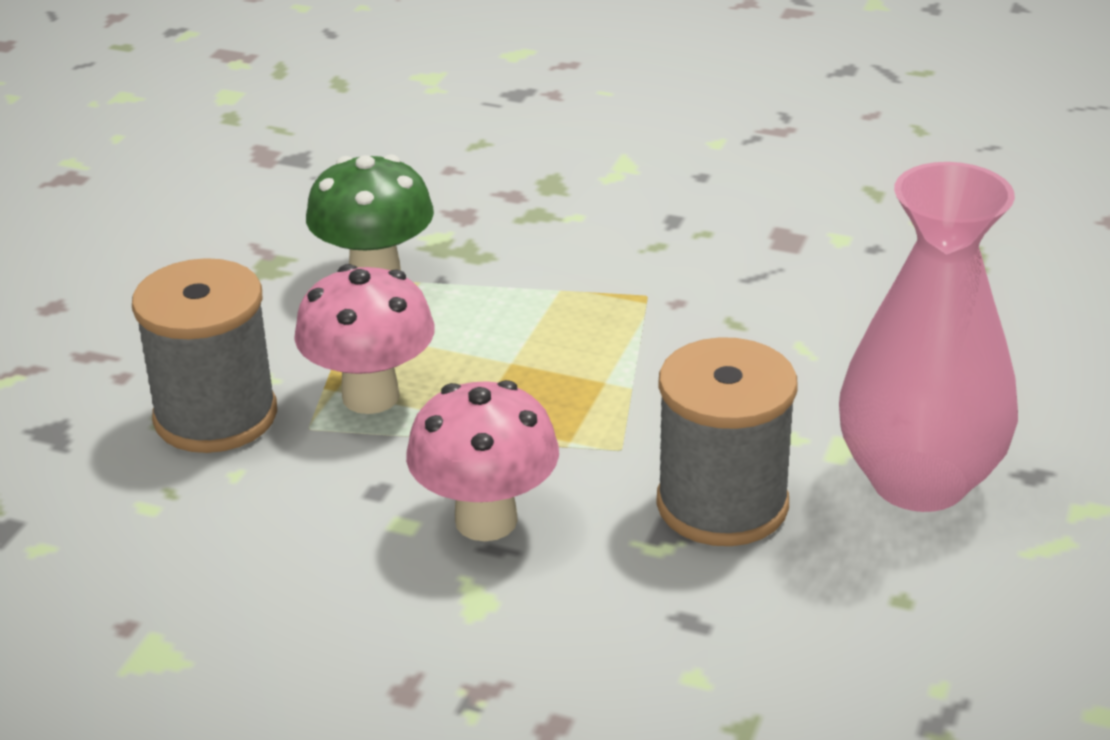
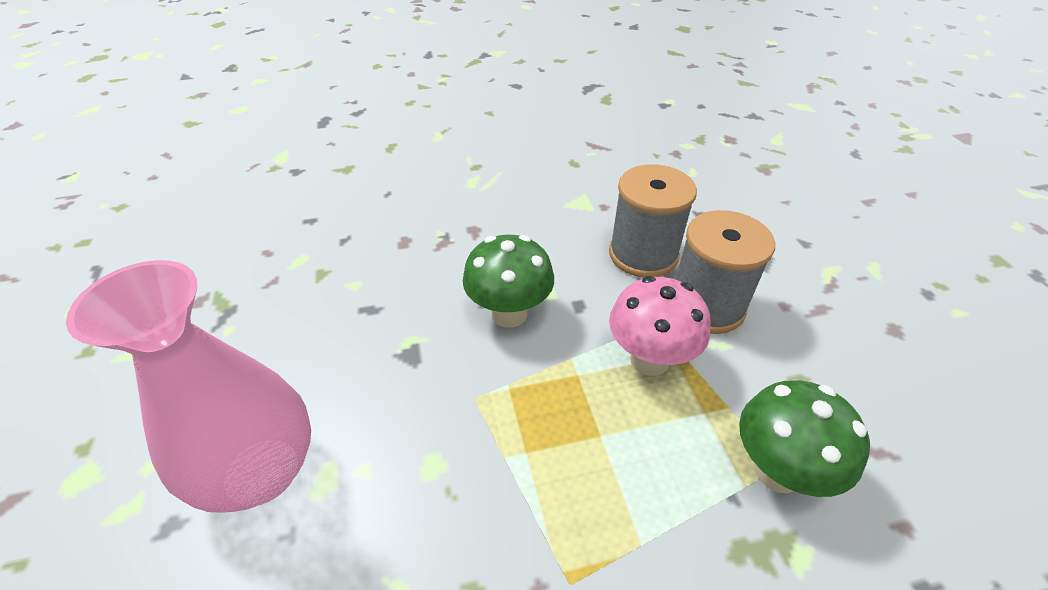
camera: 145 degrees right, 10 degrees up
(486, 520) = (509, 314): pink mushroom -> green mushroom
(722, 504) = (388, 386): grey spool -> grey spool (643, 254)

